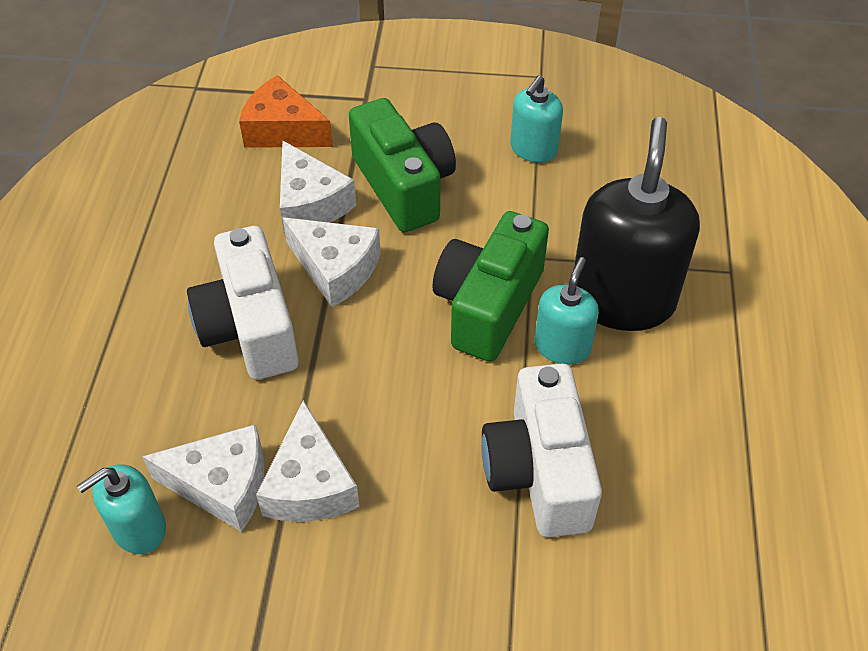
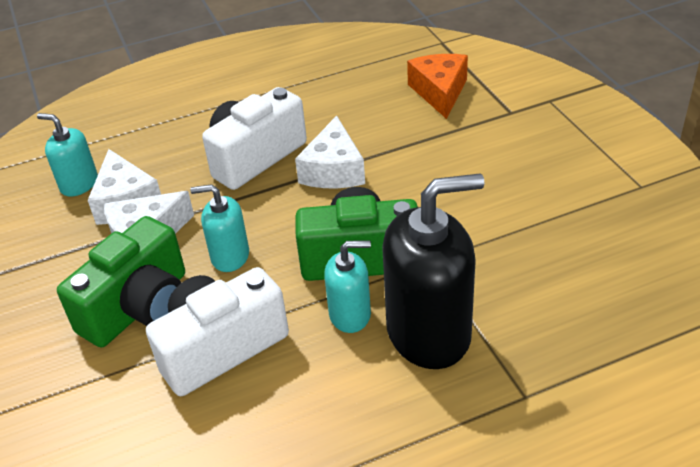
camera: 65 degrees right, 10 degrees down
(310, 203) = (383, 133): white cheese -> none
(404, 186) = (441, 167): green camera -> green camera (139, 307)
(533, 149) = (549, 216): turquoise soap dispenser -> turquoise soap dispenser (230, 256)

